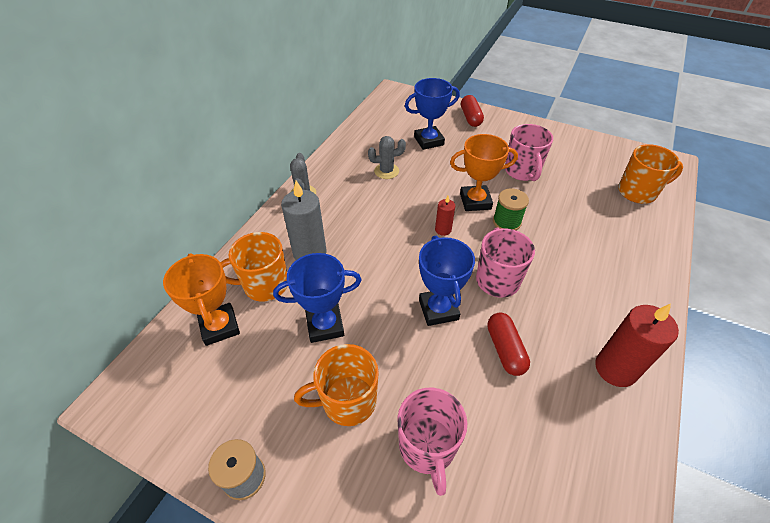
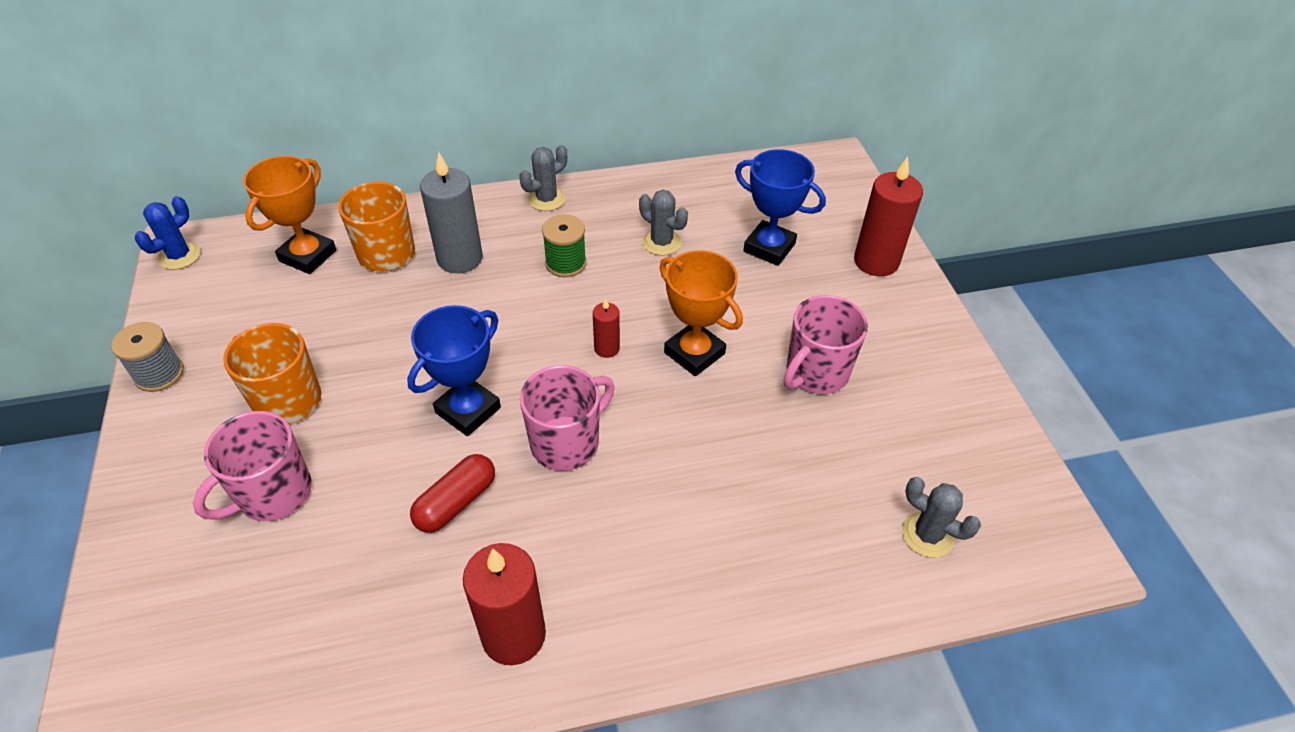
camera: 50 degrees right, 0 degrees up
(124, 408) = (179, 256): none -> blue cactus
(325, 325) = (368, 329): blue trophy -> none
(470, 118) = (876, 261): red capsule -> red candle
(506, 222) = (686, 404): green spool -> green spool (565, 263)
(638, 192) = (927, 535): orange mug -> grey cactus

